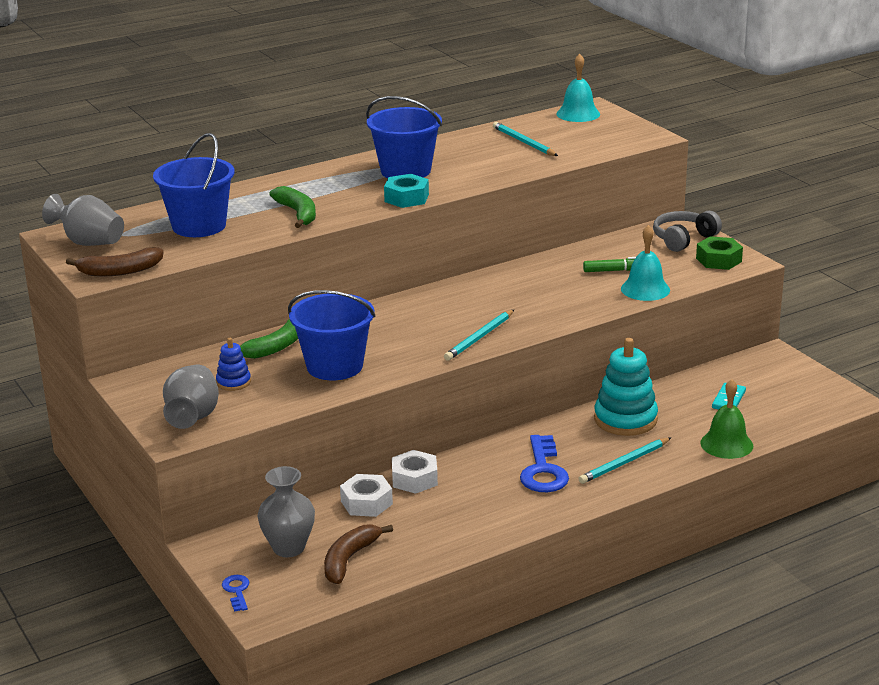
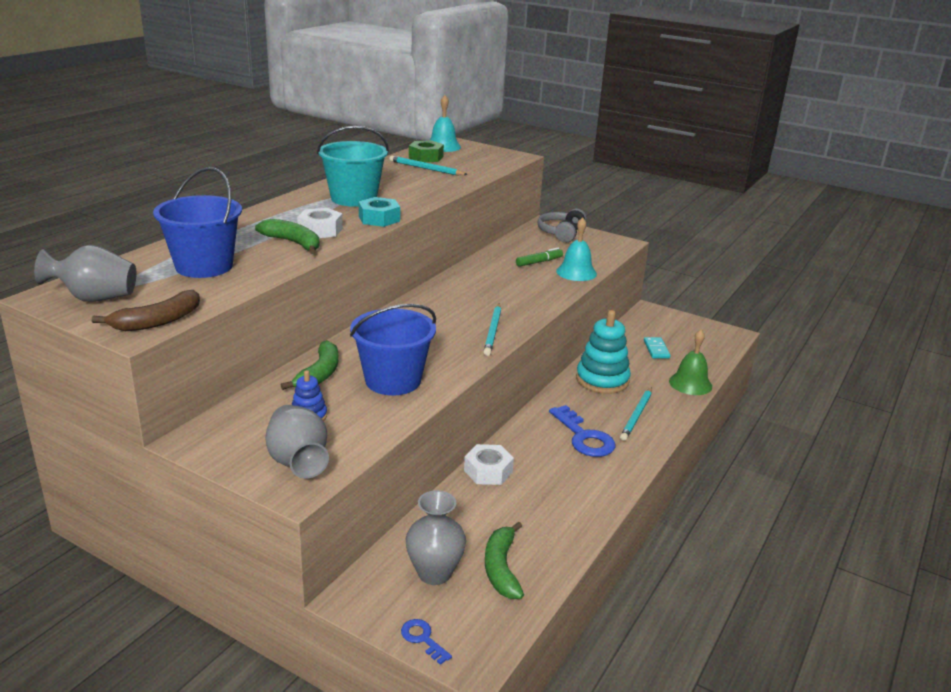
camera: 30 degrees left, 0 degrees up
(349, 559) = (501, 568): brown banana -> green banana
(366, 502) = (466, 505): white nut -> white nut (320, 230)
(405, 171) = (354, 198): blue bucket -> turquoise bucket
(718, 260) = (602, 244): green nut -> green nut (426, 157)

